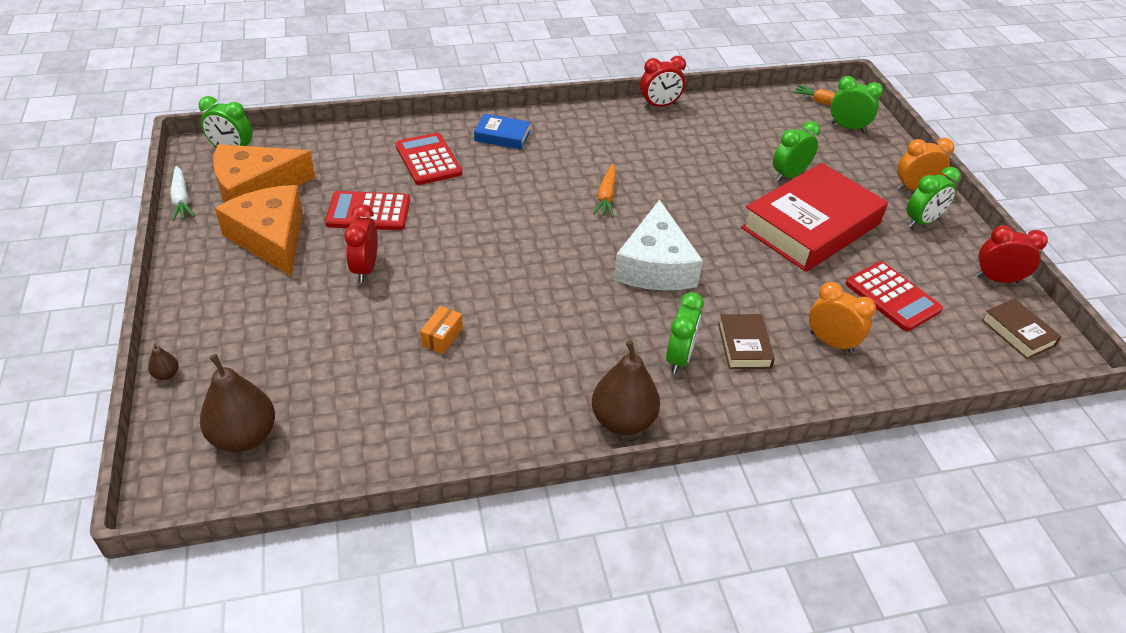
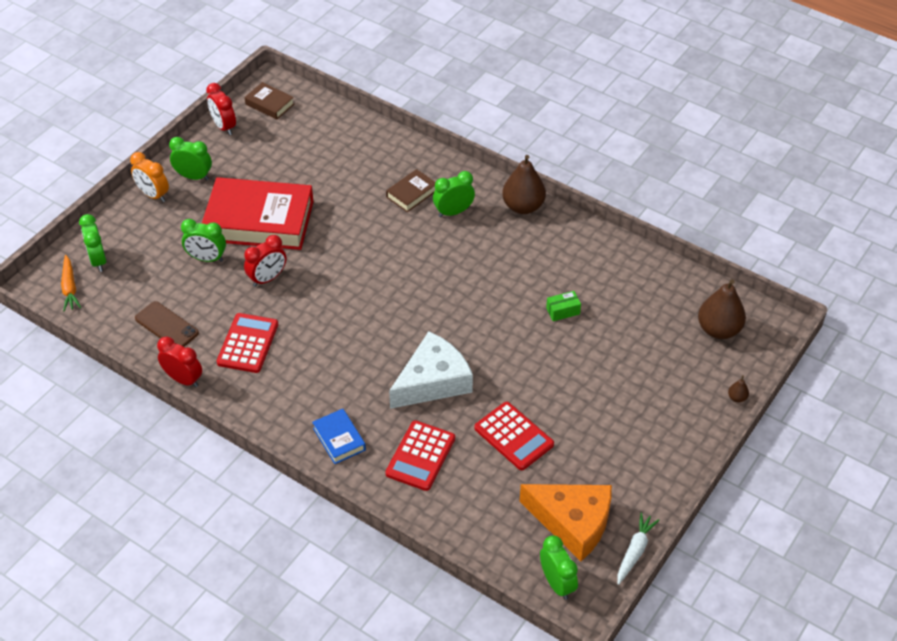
camera: 130 degrees left, 5 degrees up
(271, 238) = (599, 462): orange cheese -> none
(365, 269) = (561, 390): red clock -> red clock (267, 278)
(442, 337) = (563, 311): orange box -> green box
(606, 196) = (344, 331): orange carrot -> none
(655, 266) = (388, 265): white cheese -> white cheese (433, 381)
(728, 123) = (167, 326): none -> brown phone
(831, 342) = (366, 164): orange clock -> none
(892, 297) = (294, 159): red calculator -> red calculator (248, 343)
(1017, 333) = (270, 104): brown book -> brown book turned 75 degrees counterclockwise

